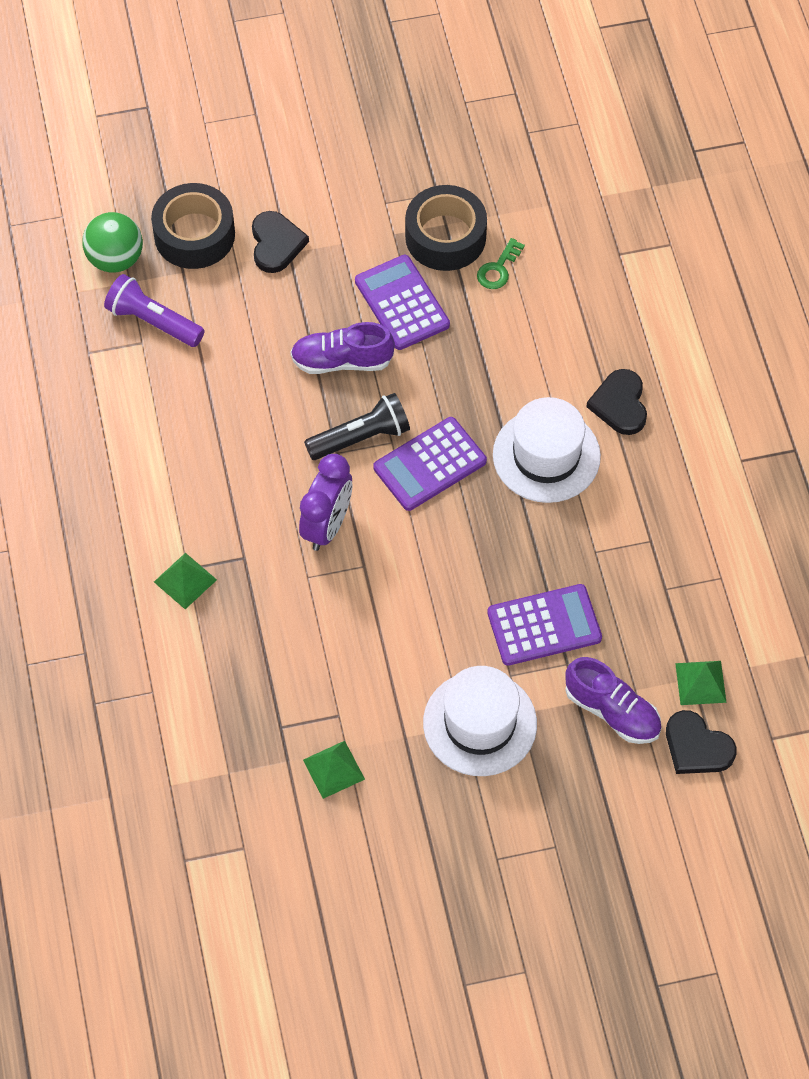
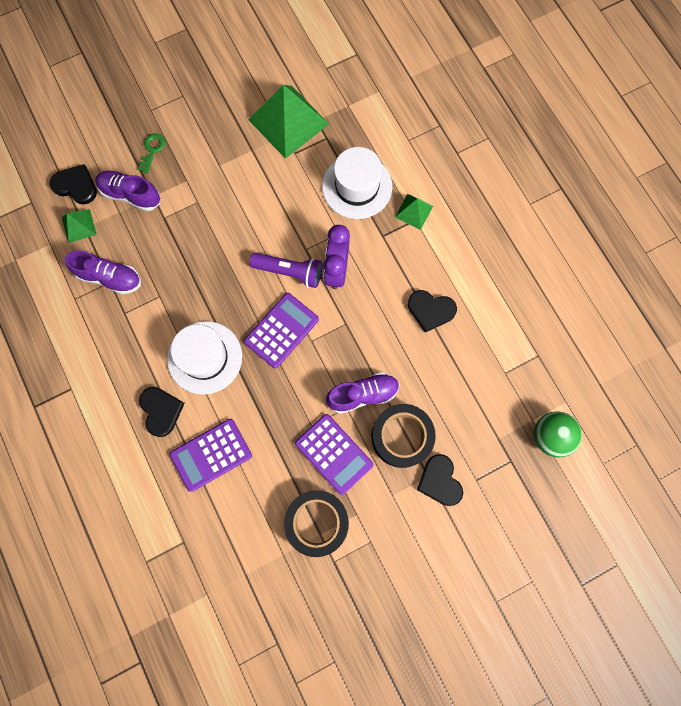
camera: 165 degrees right, 15 degrees up
(153, 321) = (503, 392): purple flashlight -> purple flashlight (290, 272)
(194, 235) = (501, 473): black tape -> black tape (401, 437)
(212, 441) = (430, 310): none -> black heart
(333, 769) = (288, 121): green pyramid -> green pyramid, size x2.07
(361, 438) = (332, 338): black flashlight -> none
(480, 723) = (209, 168): white hat -> white hat (357, 186)
(498, 269) = (271, 503): green key -> green key (152, 150)
(544, 626) = (182, 238): purple calculator -> purple calculator (211, 455)
(664, 595) = (110, 277): none -> purple shoe

